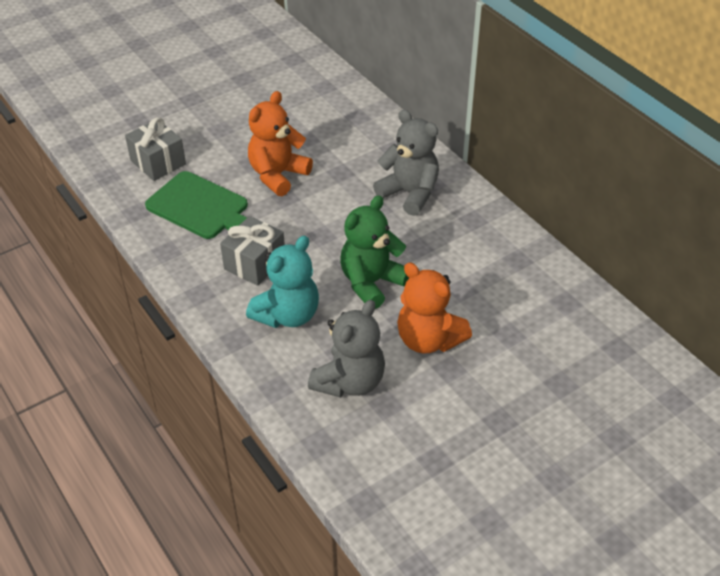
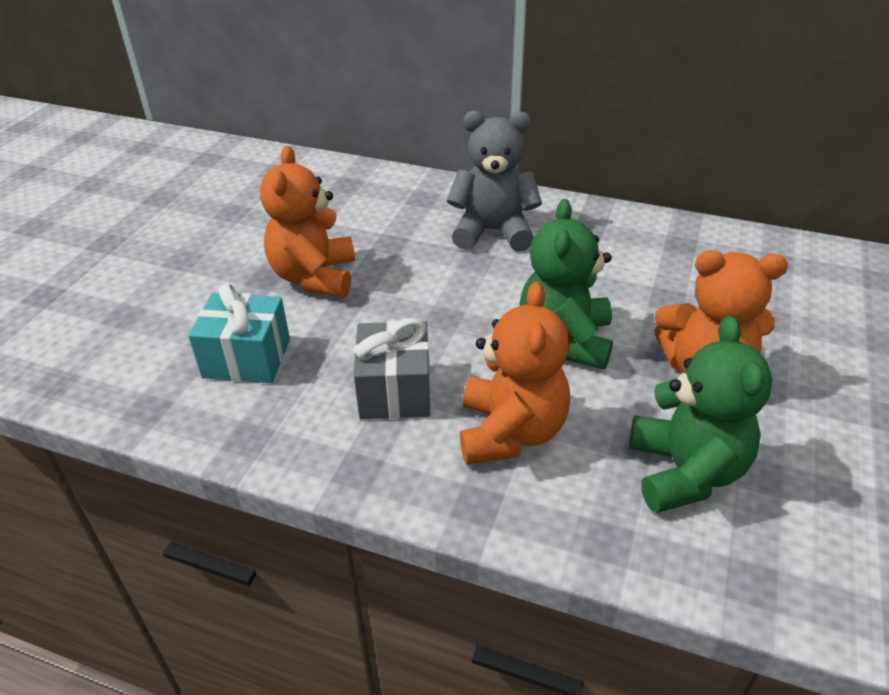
camera: 35 degrees left, 5 degrees down
(158, 162) = (125, 332): grey gift -> none
(201, 208) = (247, 358): green cutting board -> turquoise gift
(287, 315) = (510, 432): turquoise teddy bear -> orange teddy bear
(350, 381) = (685, 472): grey teddy bear -> green teddy bear

